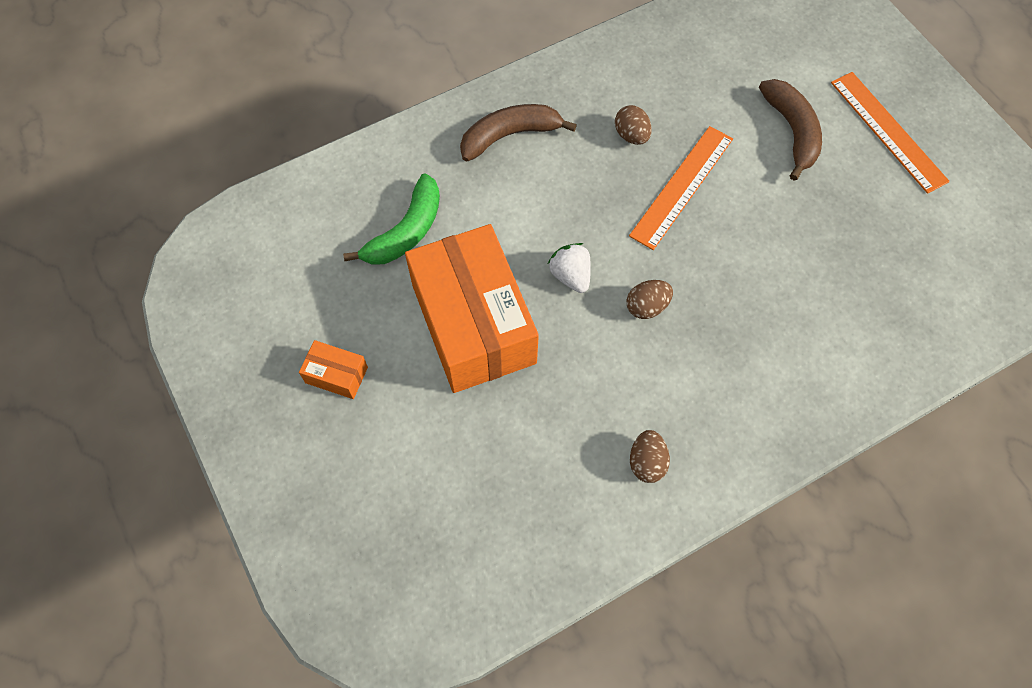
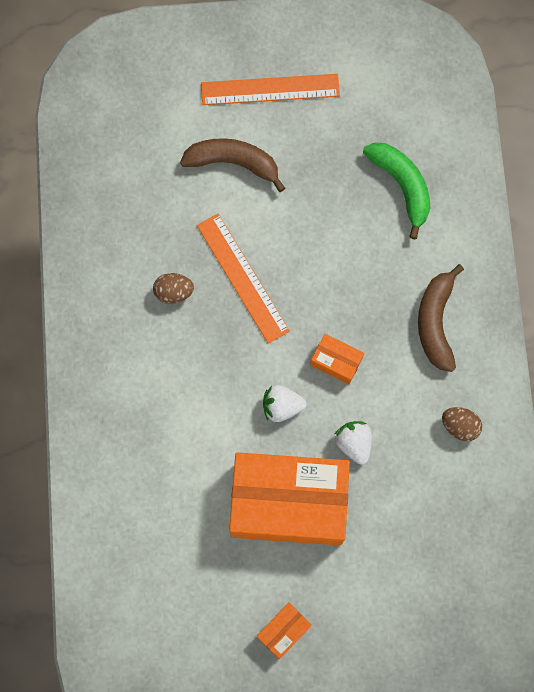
camera: 65 degrees left, 10 degrees up
(406, 231) = (177, 521): green banana -> green banana (402, 186)
(509, 135) = (123, 392): brown banana -> brown banana (435, 322)
(569, 360) = (354, 443): none -> white strawberry
(647, 306) = (336, 361): brown egg -> orange box

